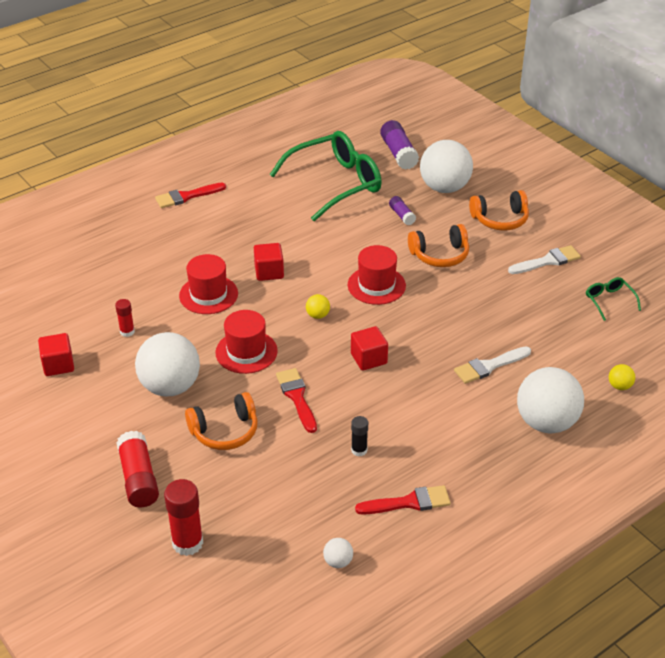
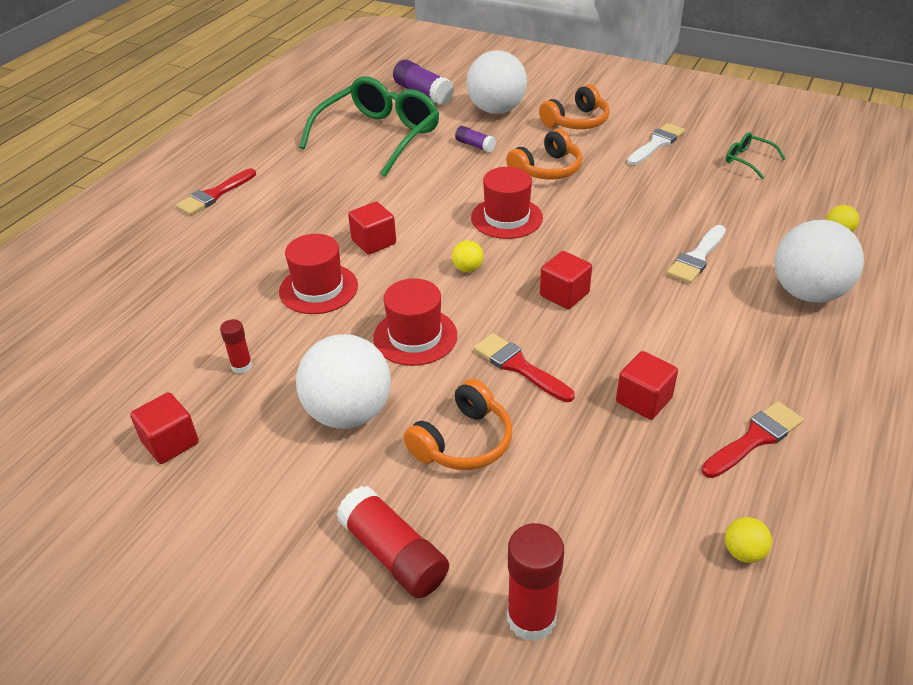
camera: 25 degrees left, 0 degrees up
(338, 561) = (743, 552): white ball -> yellow ball
(359, 450) = (643, 400): black glue stick -> red cube

